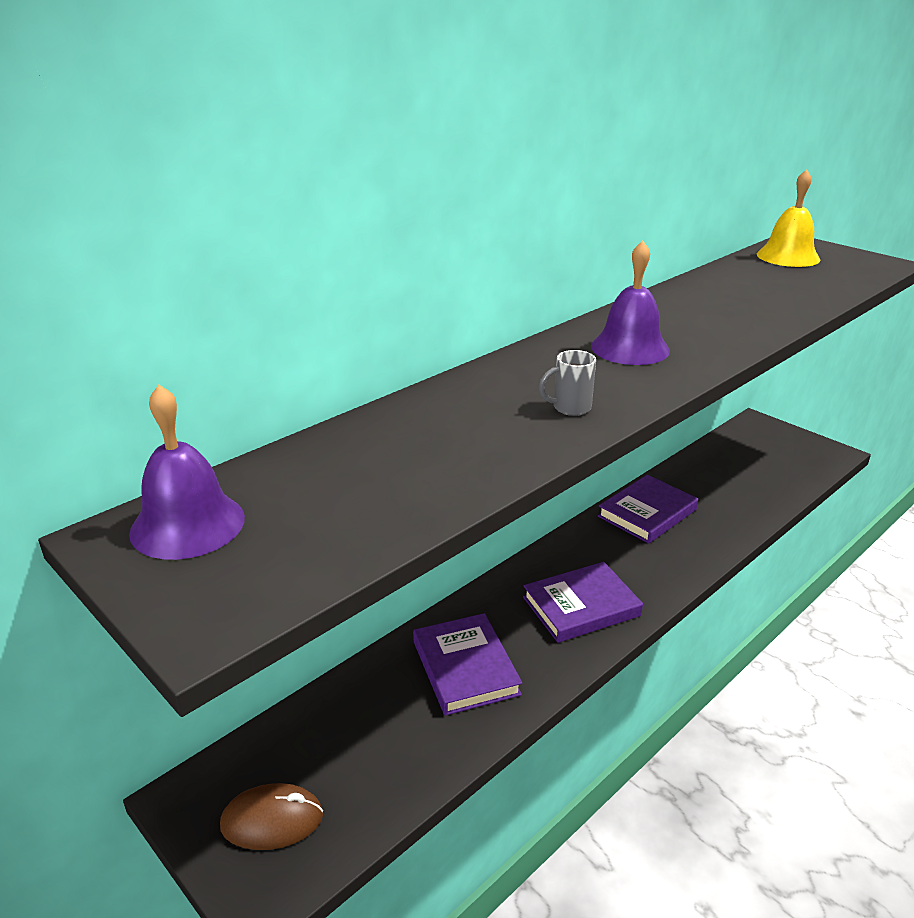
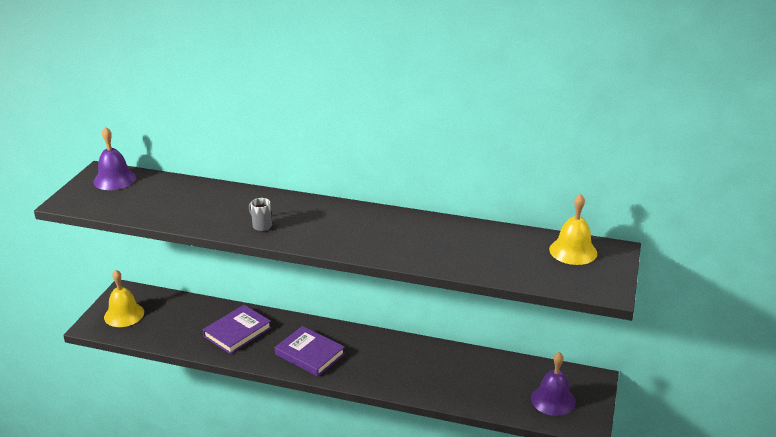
camera: 60 degrees right, 0 degrees up
(272, 820) = (124, 314): brown mouse -> yellow bell
(630, 348) = (347, 226): purple bell -> purple bell (553, 400)
(647, 513) = (421, 355): purple book -> none

